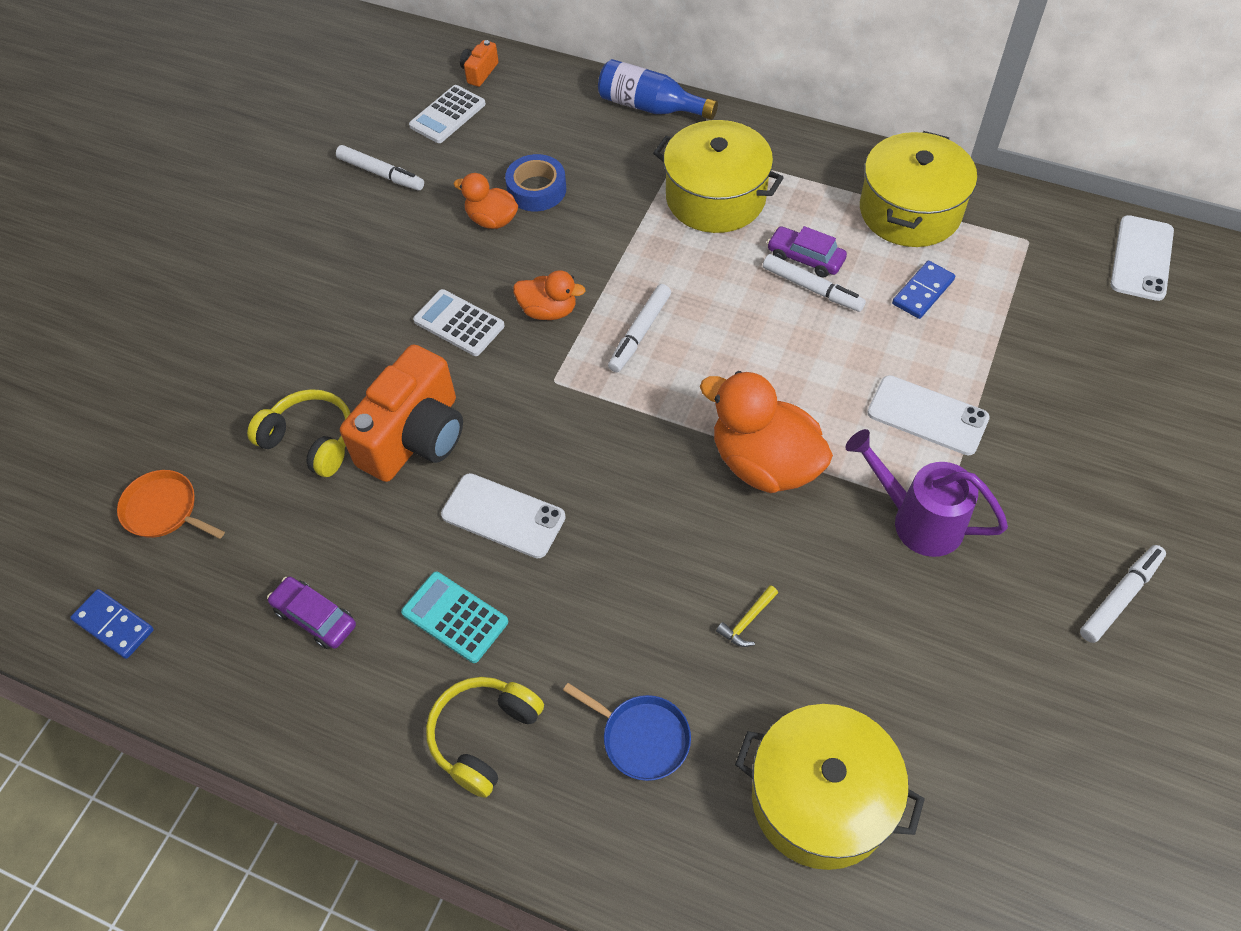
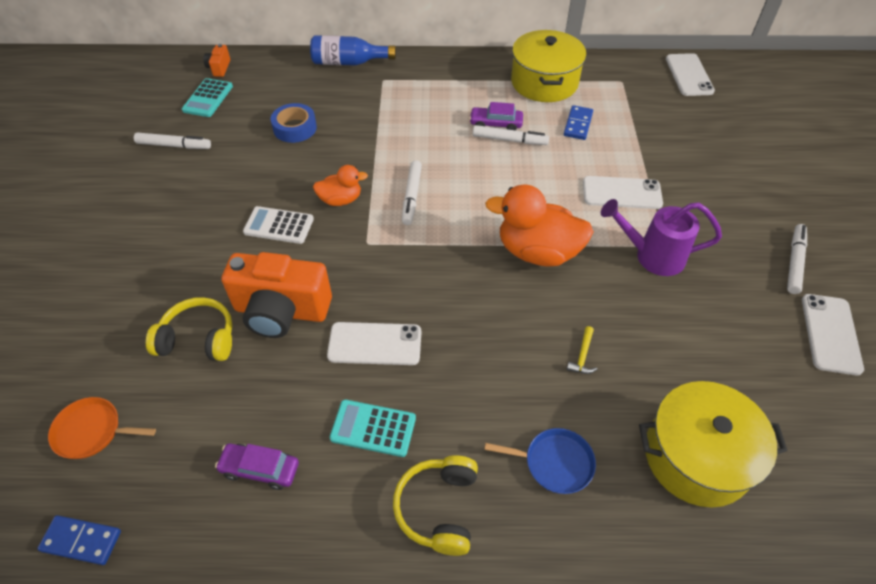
camera: 25 degrees left, 5 degrees down
(415, 437) = (281, 311): orange camera -> orange camera turned 90 degrees clockwise
(447, 115) = (208, 98): white calculator -> turquoise calculator
(492, 220) = (271, 154): orange duck -> none
(715, 198) = (419, 104): yellow pot -> none
(1106, 714) = (831, 334): none -> white phone

